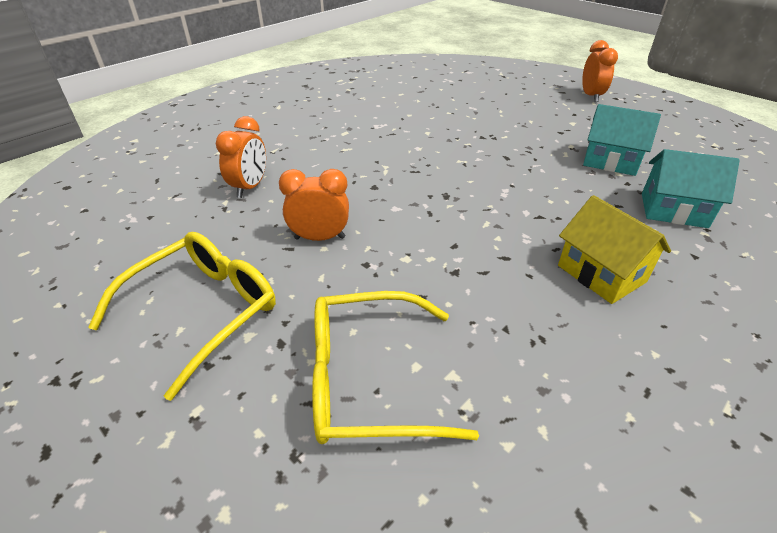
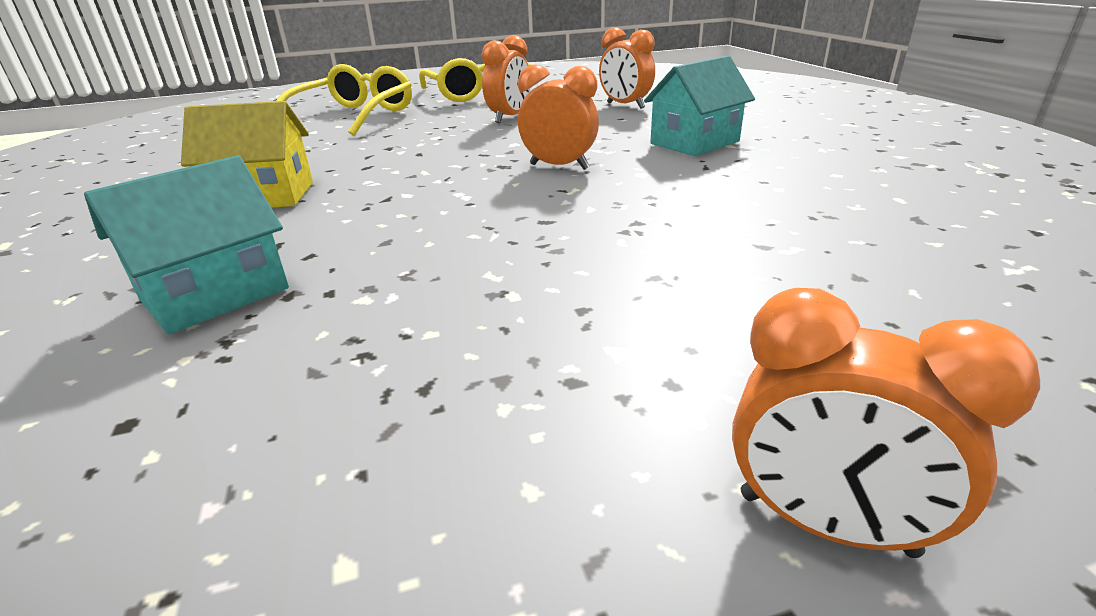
camera: 120 degrees right, 10 degrees down
(430, 174) = (559, 167): none -> orange clock
(610, 161) = (404, 310): turquoise house -> turquoise house (694, 142)

